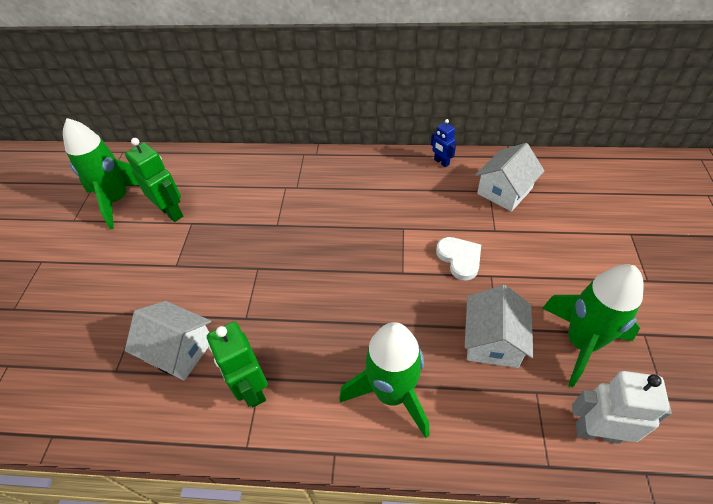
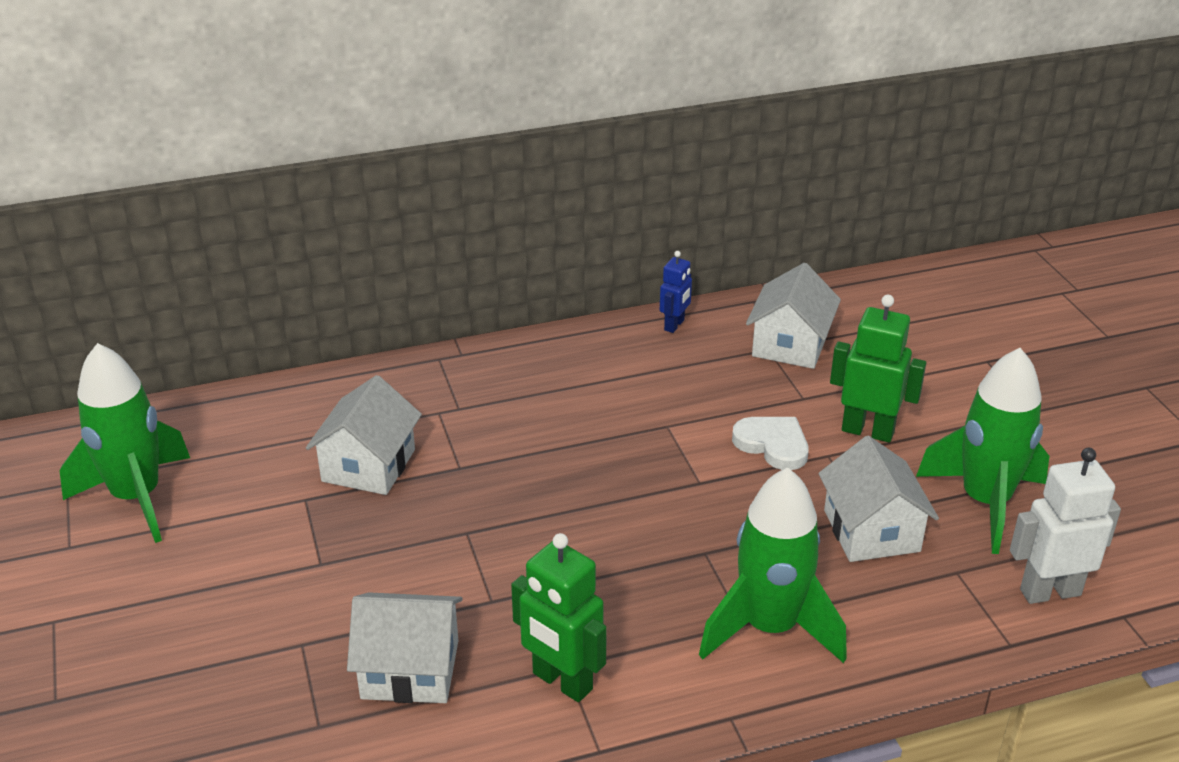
camera: 25 degrees left, 15 degrees down
(171, 212) = (257, 492): green robot -> green robot (868, 431)
(232, 211) = (368, 465): none -> white house
(441, 162) = (674, 325): blue robot -> blue robot turned 90 degrees counterclockwise

